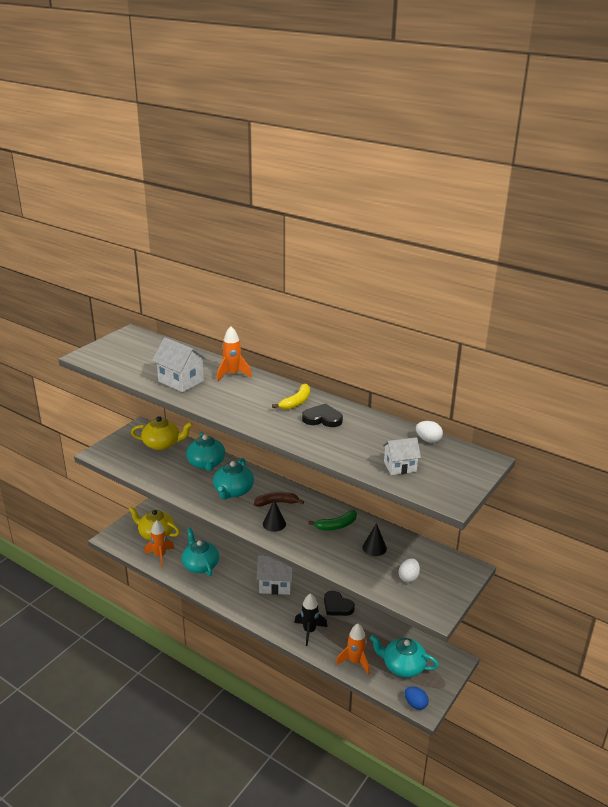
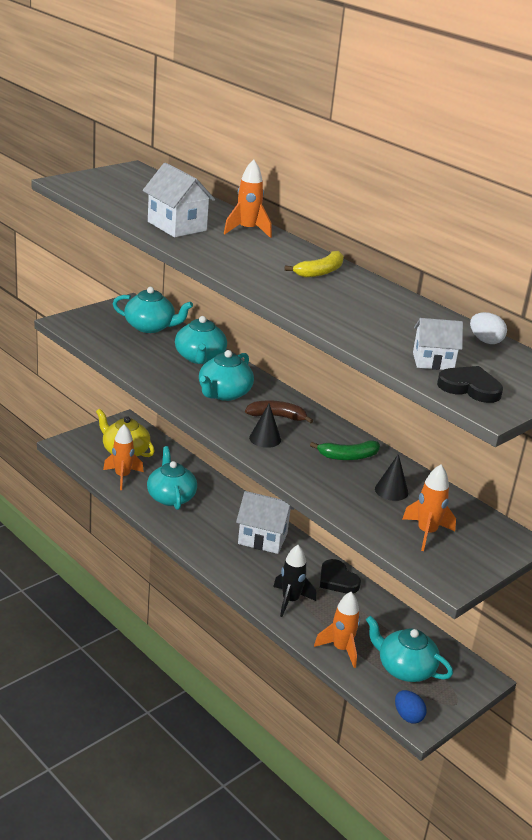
camera: 10 degrees right, 0 degrees up
(162, 444) = (150, 327): yellow teapot -> turquoise teapot
(322, 418) = (348, 294): black heart -> black heart (470, 388)
(408, 577) = (426, 533): white egg -> orange rocket

